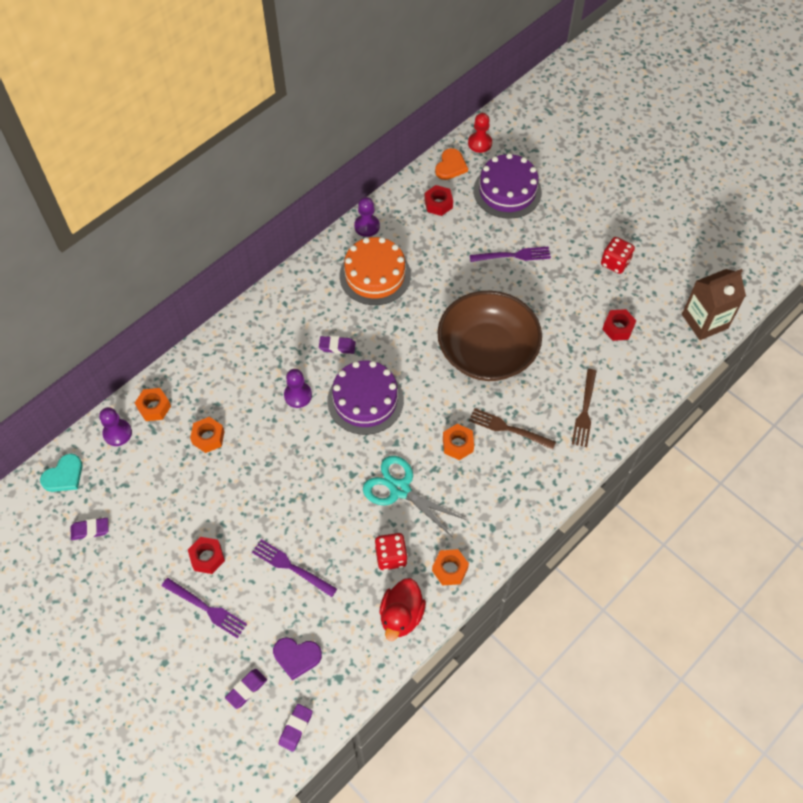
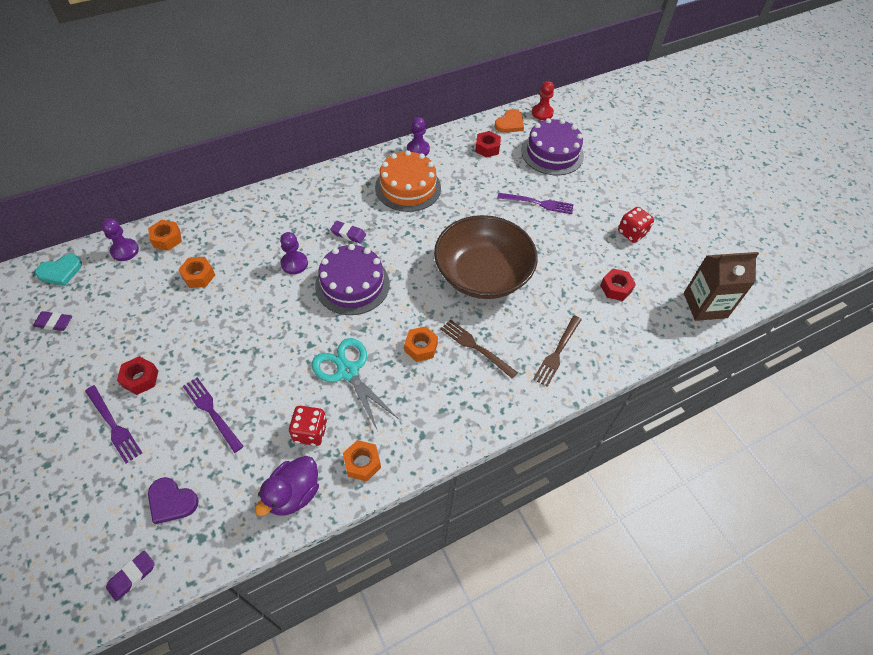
camera: 15 degrees right, 5 degrees down
(246, 689) = (106, 518): purple eraser -> none
(401, 615) = (293, 494): red duck -> purple duck

